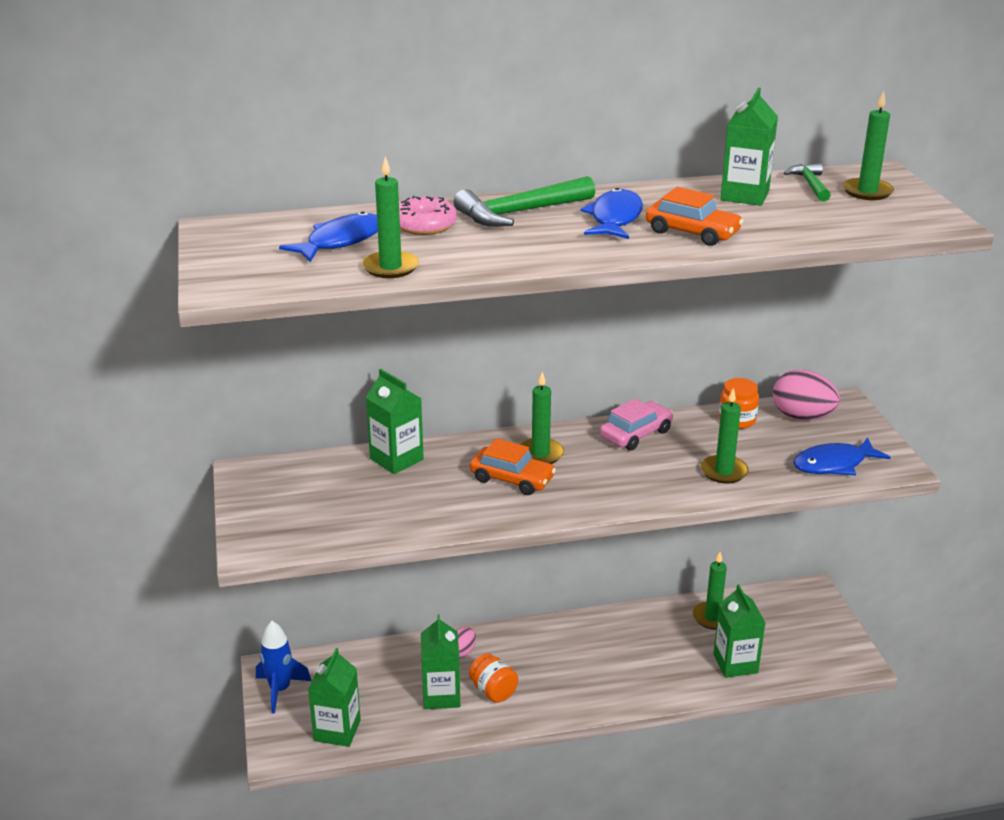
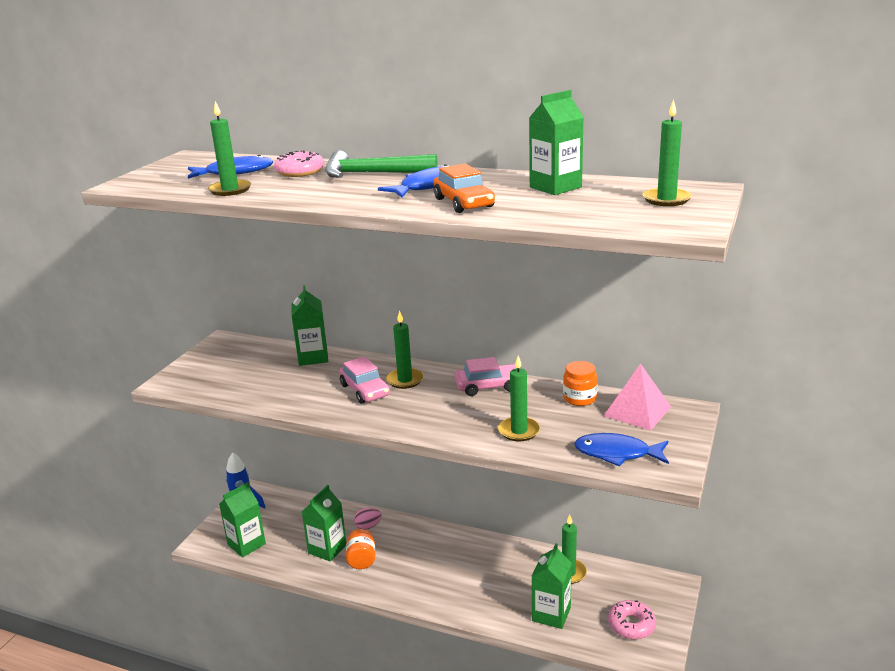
camera: 35 degrees right, 5 degrees down
(512, 479) = (365, 390): orange car -> pink car
(802, 417) = (637, 411): pink egg -> pink pyramid
(810, 184) = (626, 188): green hammer -> none
(812, 643) = (631, 625): none -> pink donut

